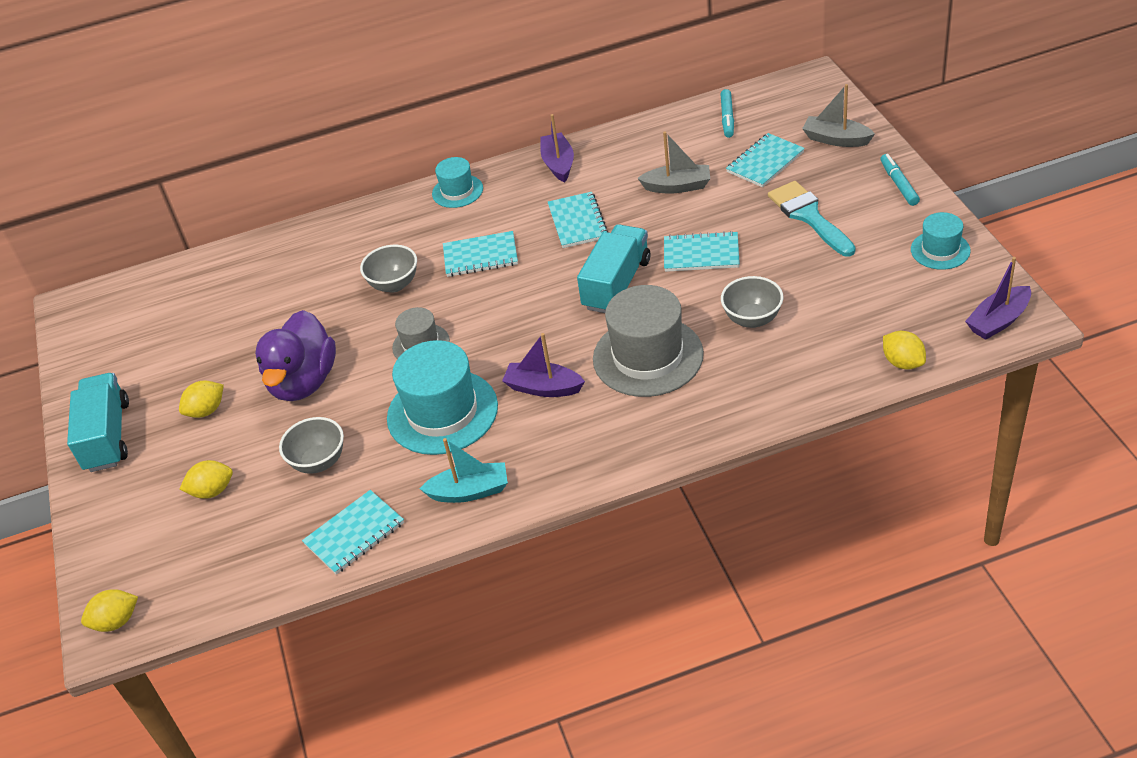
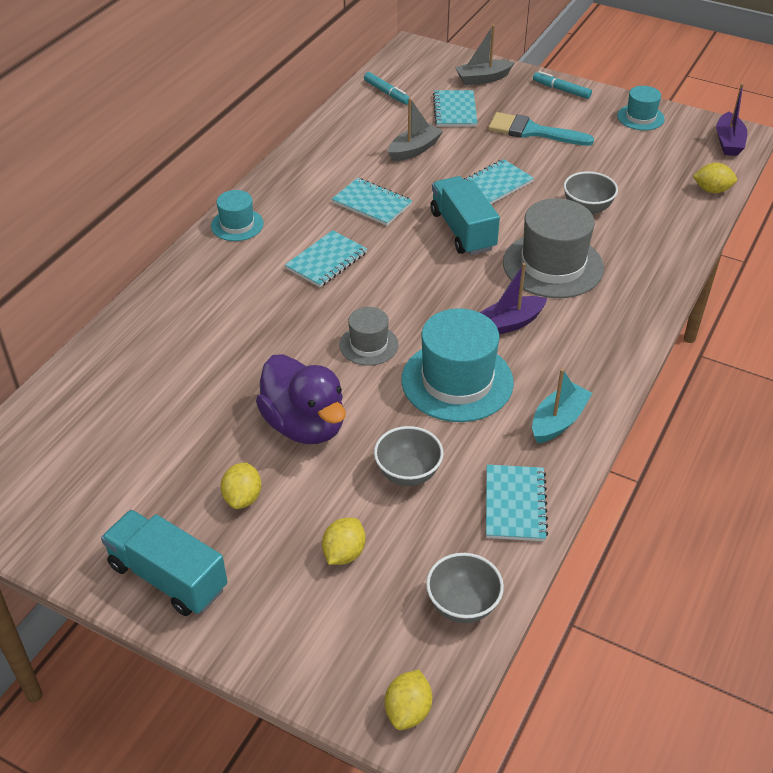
camera: 50 degrees left, 0 degrees up
(394, 284) = (280, 314): grey bowl -> grey bowl (462, 605)
(558, 164) = (297, 172): purple boat -> none

